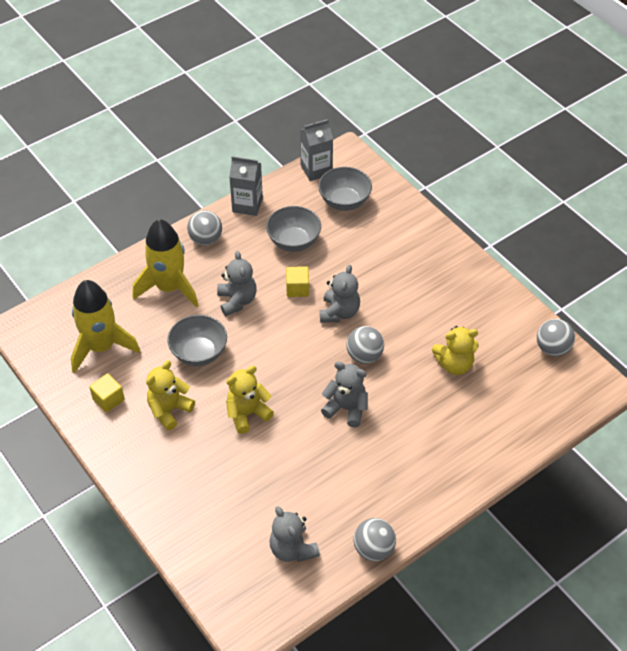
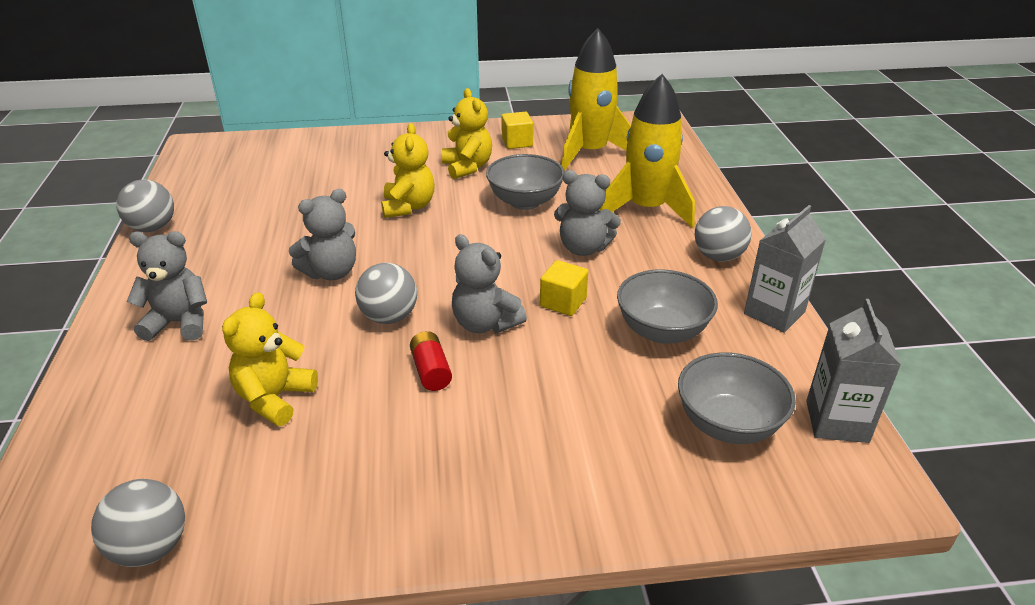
camera: 120 degrees right, 15 degrees down
(292, 549) = (227, 186): grey teddy bear -> grey teddy bear (179, 323)
(390, 315) = (431, 371): none -> red battery

